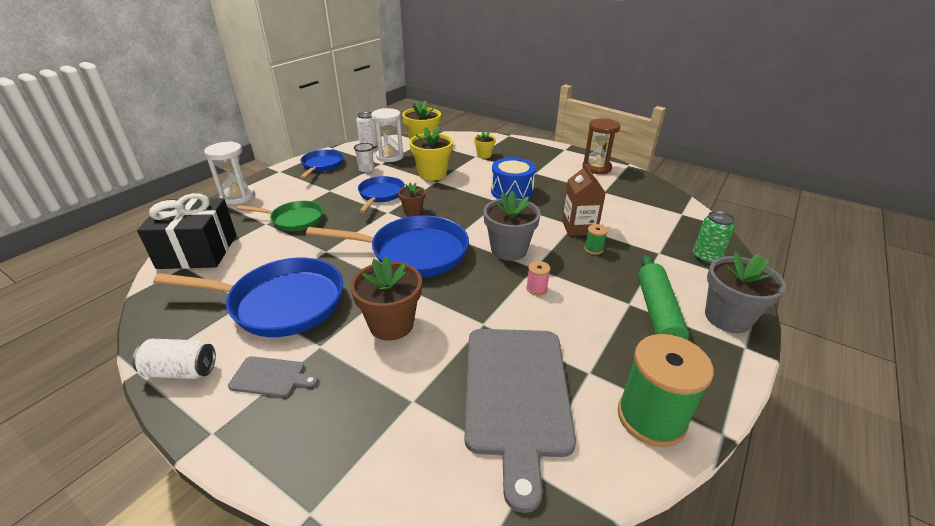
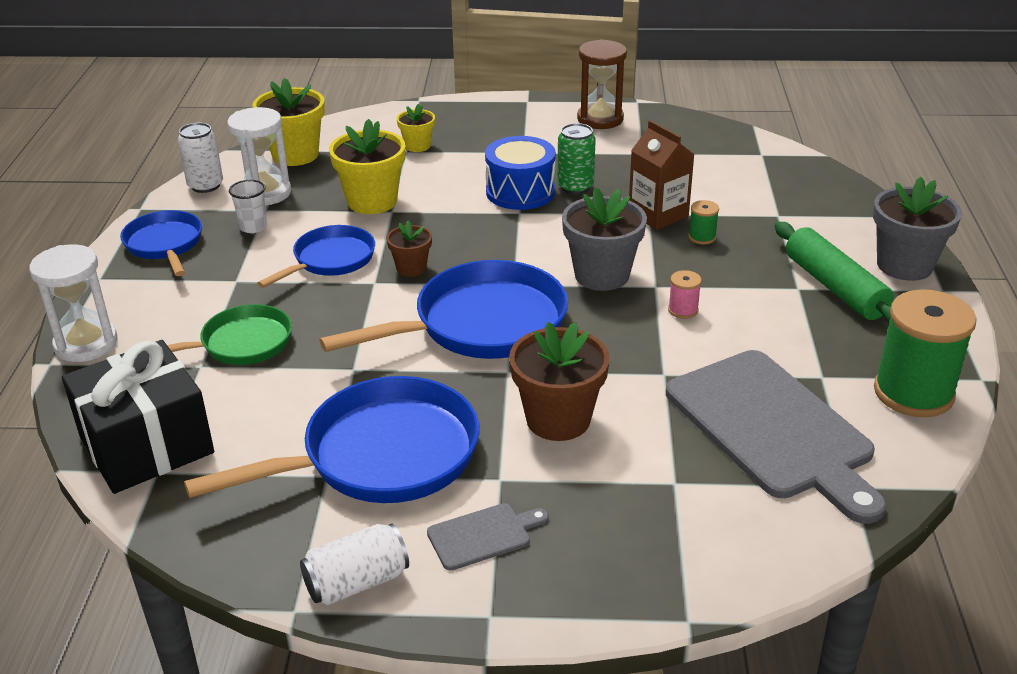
camera: 30 degrees left, 0 degrees up
(380, 195) = (330, 260): blue pan -> blue pan turned 60 degrees clockwise
(706, 257) = (831, 203): green can -> green can (575, 187)

